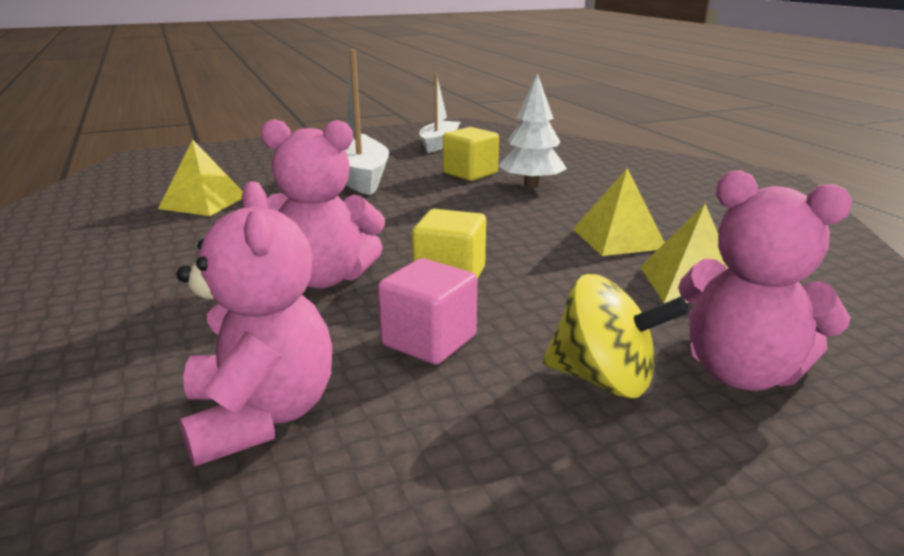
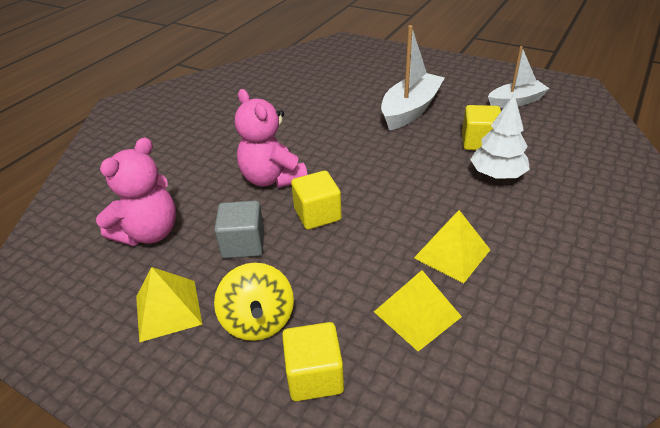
camera: 55 degrees right, 15 degrees up
(203, 202) = (311, 94): yellow pyramid -> yellow pyramid (168, 310)
(429, 341) = (243, 244): pink cube -> grey cube
(741, 372) = (314, 376): pink teddy bear -> yellow cube

